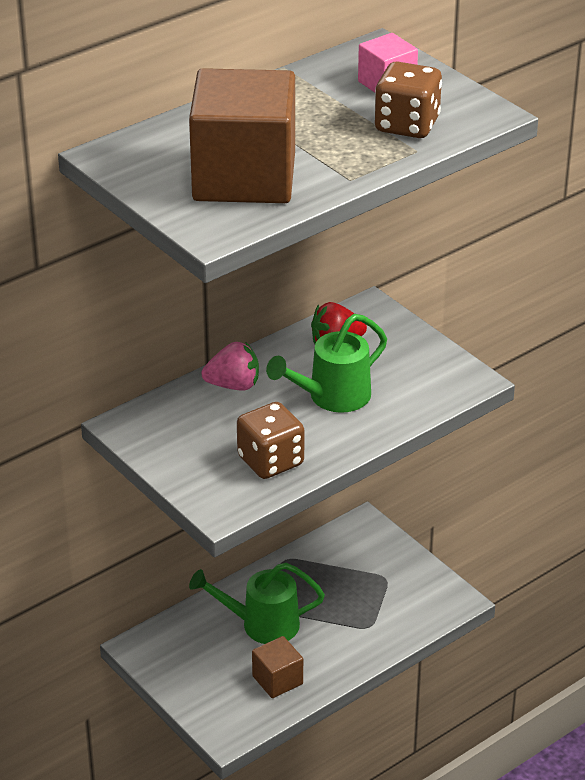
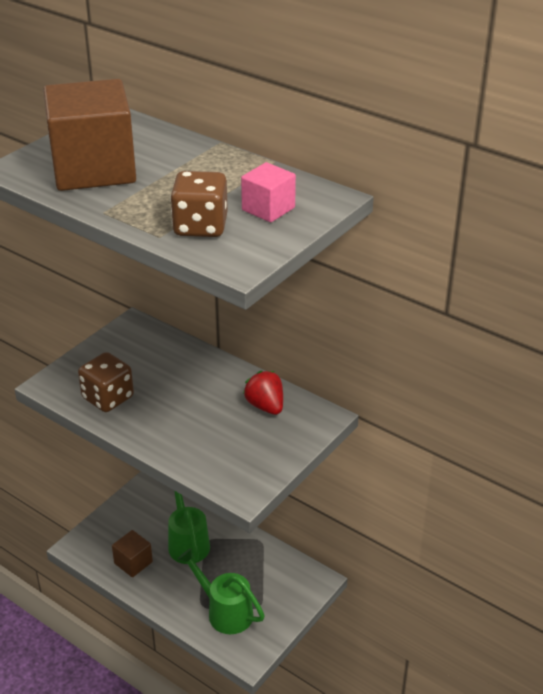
camera: 75 degrees right, 0 degrees up
(233, 385) = (193, 364): pink strawberry -> none
(331, 397) = (194, 415): green watering can -> green watering can (224, 611)

